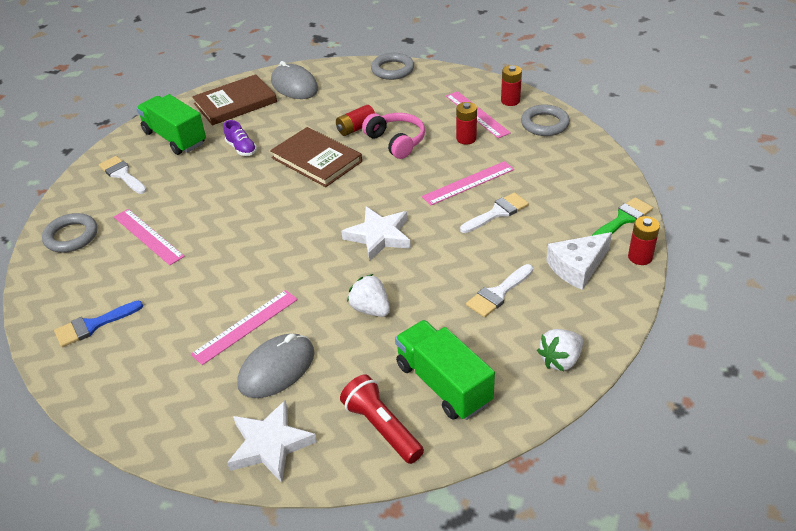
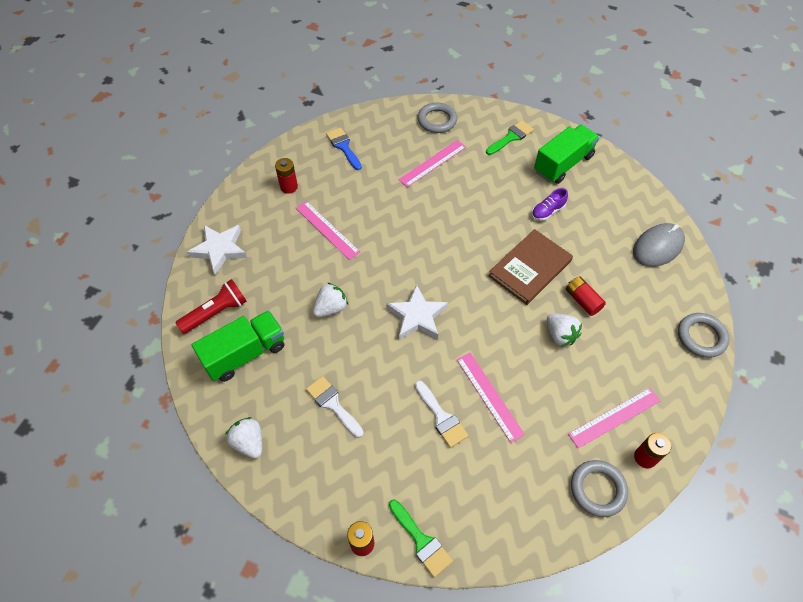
camera: 90 degrees right, 15 degrees up
(122, 174) = (511, 137): white brush -> green brush
(235, 103) = (622, 201): brown book -> none
(276, 368) = (283, 250): grey mouse -> none
(396, 141) = (560, 335): pink headphones -> white strawberry
(466, 139) = (566, 401): red battery -> red battery (289, 187)
(577, 267) = (356, 479): white cheese -> none

